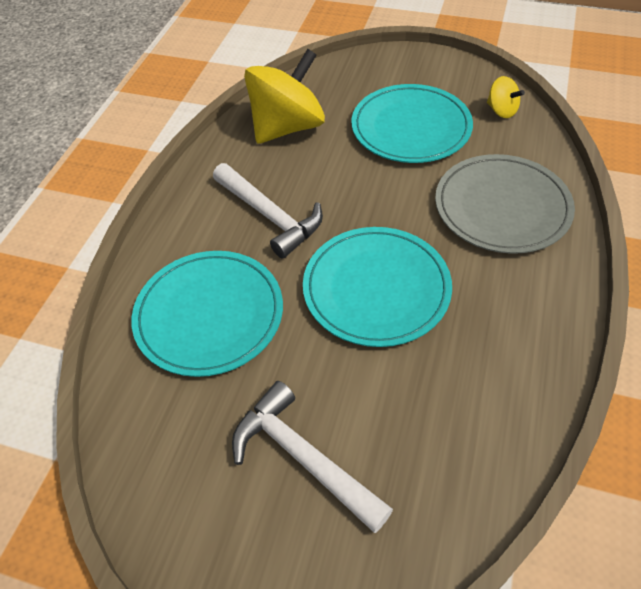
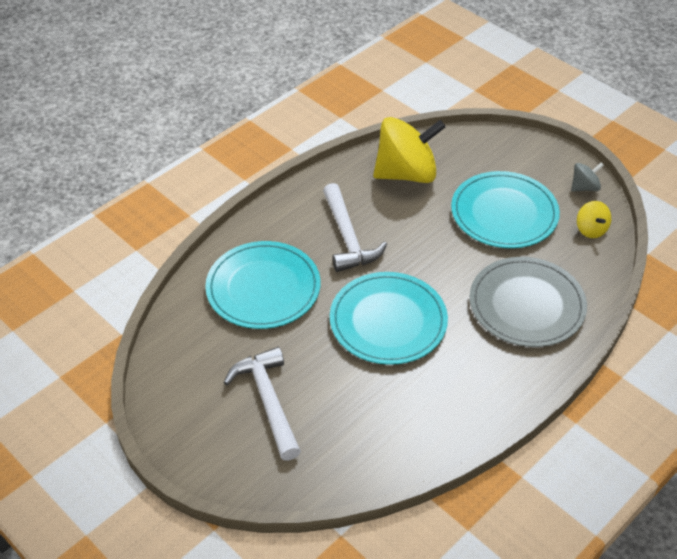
camera: 25 degrees right, 5 degrees down
(465, 76) = (584, 187): none -> grey spinning top

